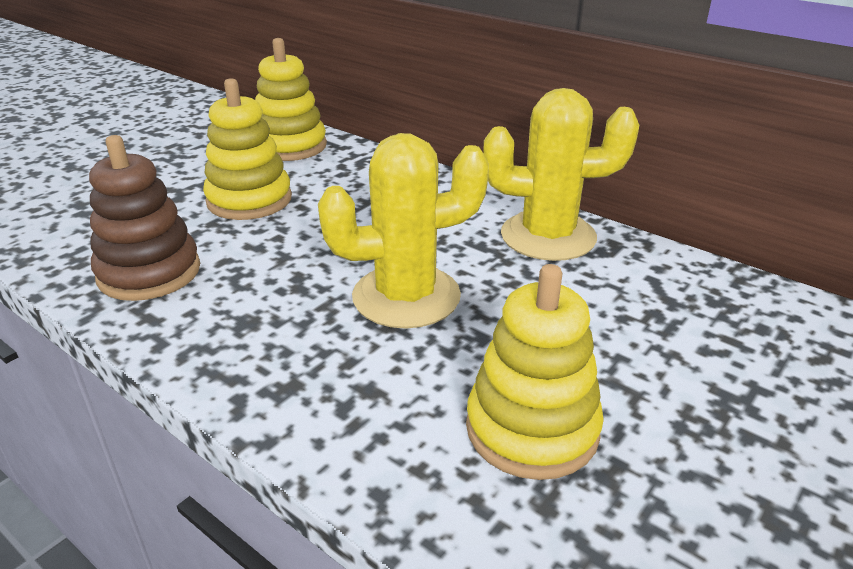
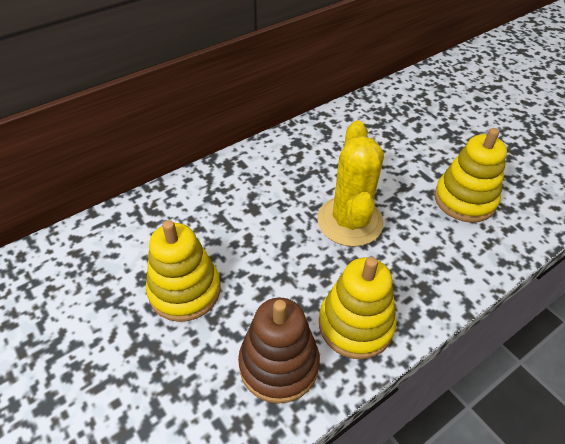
camera: 75 degrees left, 15 degrees up
(290, 146) = (91, 252): yellow stacking toy -> yellow stacking toy (355, 325)
(548, 236) = (304, 146): yellow cactus -> none

